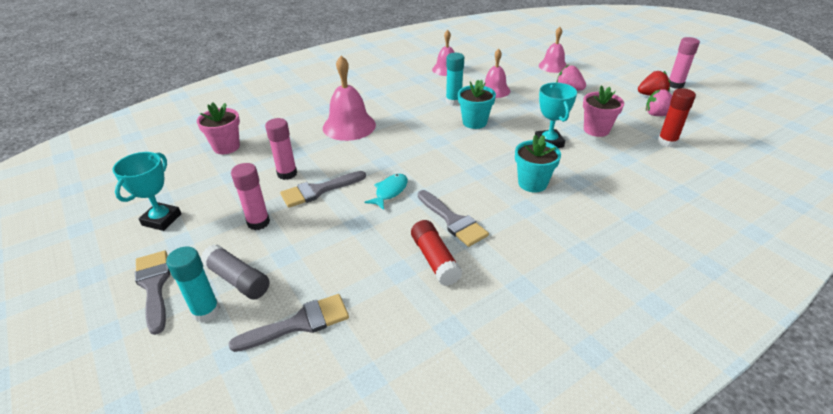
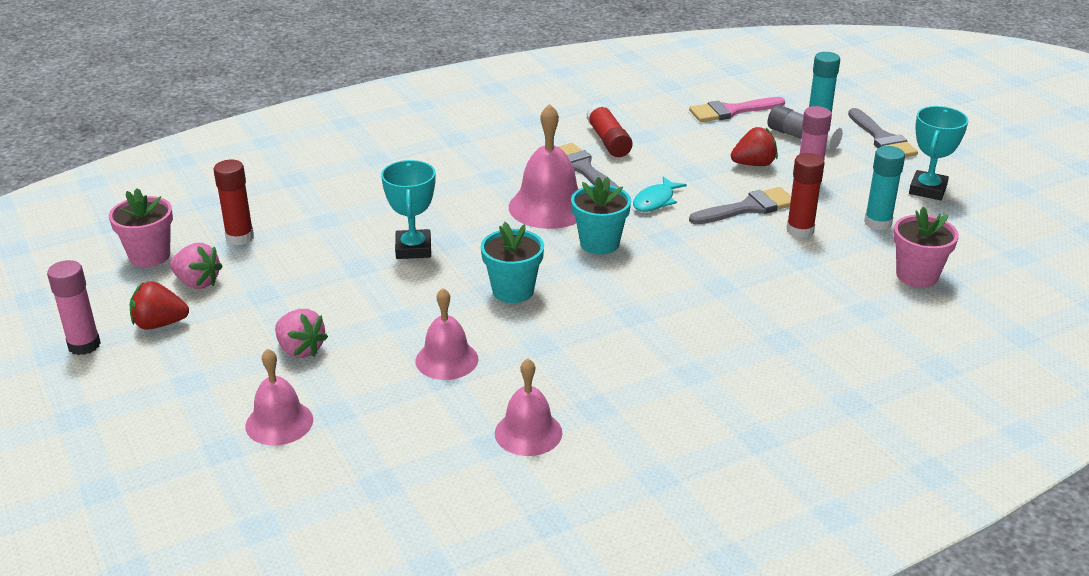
camera: 175 degrees left, 5 degrees down
(287, 174) = (800, 230): pink glue stick -> red glue stick
(299, 323) = (731, 111): grey brush -> pink brush
(300, 238) = (754, 164): none -> red strawberry
(349, 126) = (728, 299): pink bell -> pink bell (549, 206)
(453, 101) = (536, 338): turquoise glue stick -> turquoise glue stick (877, 223)
(532, 183) = (471, 199): turquoise flower pot -> turquoise flower pot (599, 243)
(596, 130) = (324, 263): pink flower pot -> pink flower pot (149, 256)

